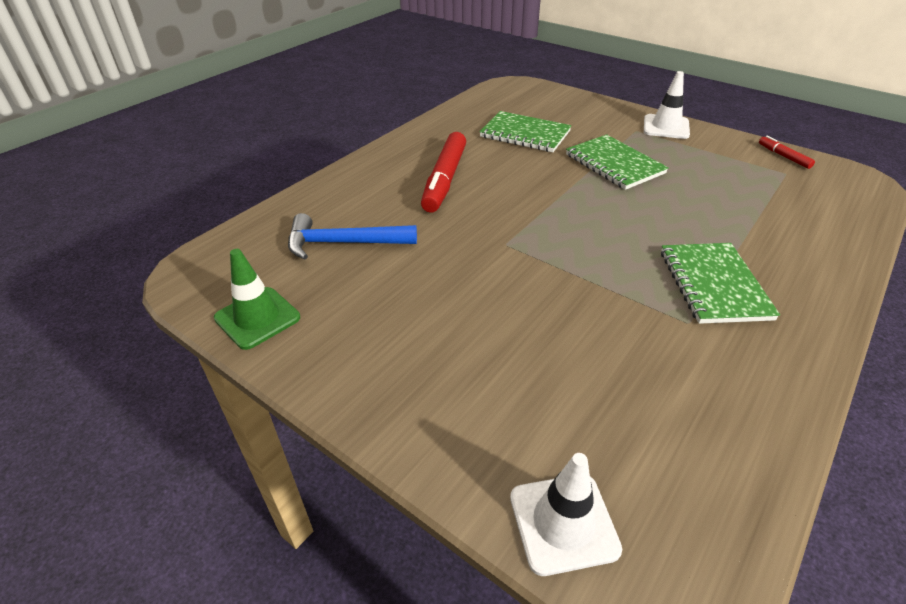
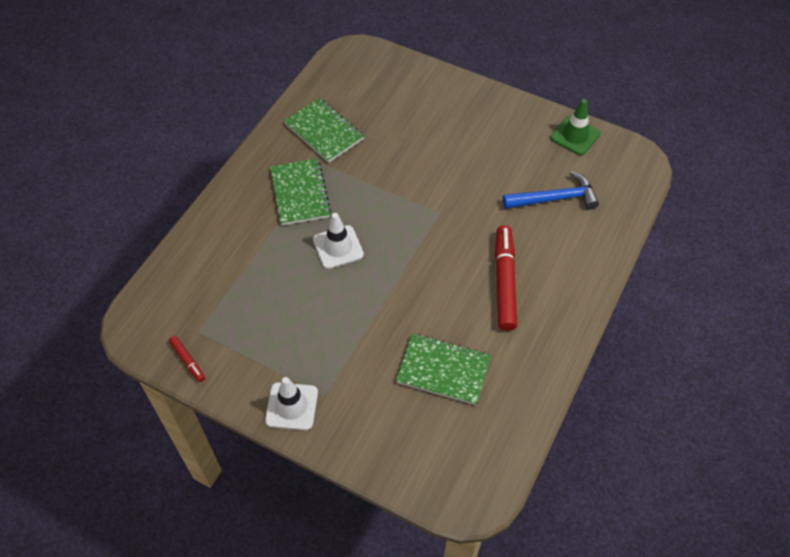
camera: 170 degrees right, 15 degrees up
(563, 523) = (393, 65): white traffic cone -> white traffic cone (338, 247)
(614, 164) = (353, 326): green notebook -> green notebook (324, 132)

